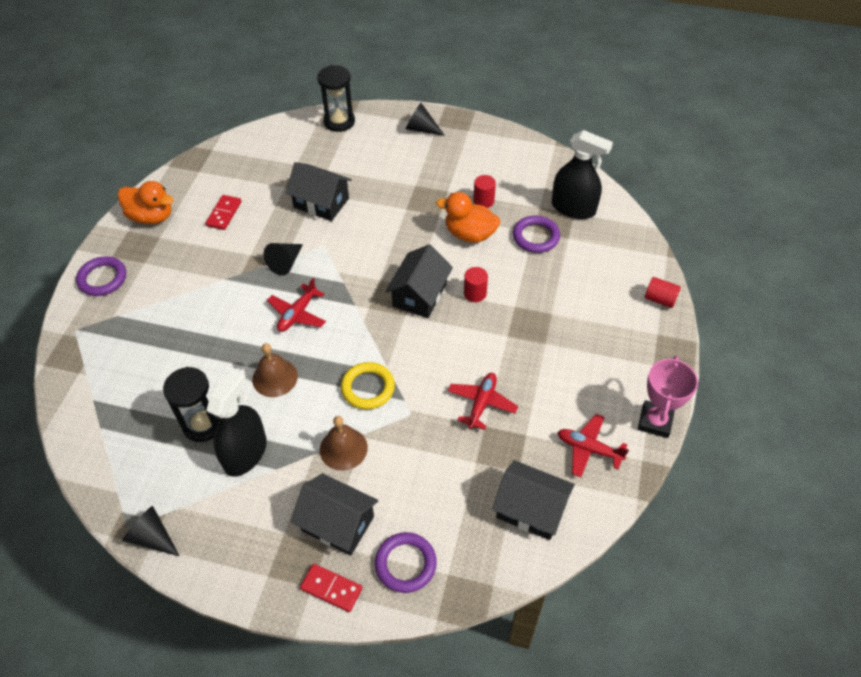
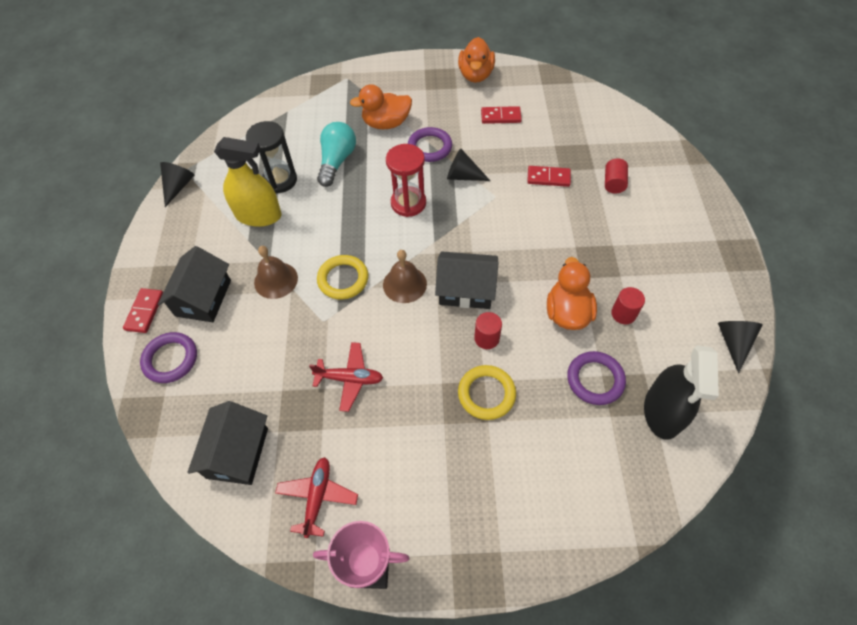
camera: 75 degrees right, 5 degrees up
(102, 279) = (400, 73): purple ring -> purple ring (430, 147)
(174, 308) = (386, 123): none -> orange duck
(205, 364) = (337, 161): none -> turquoise light bulb
(245, 453) = (258, 215): black spray bottle -> yellow spray bottle
(275, 377) = (336, 210): brown bell -> brown bell (404, 284)
(297, 314) = (408, 203): red plane -> red hourglass
(321, 202) = (548, 178): black house -> red domino
(339, 121) = (666, 157): black hourglass -> none
(421, 129) = (701, 227): black cone -> black cone (733, 343)
(527, 308) = (486, 394): none -> yellow ring
(660, 299) = (557, 547): red cylinder -> red cylinder (613, 183)

